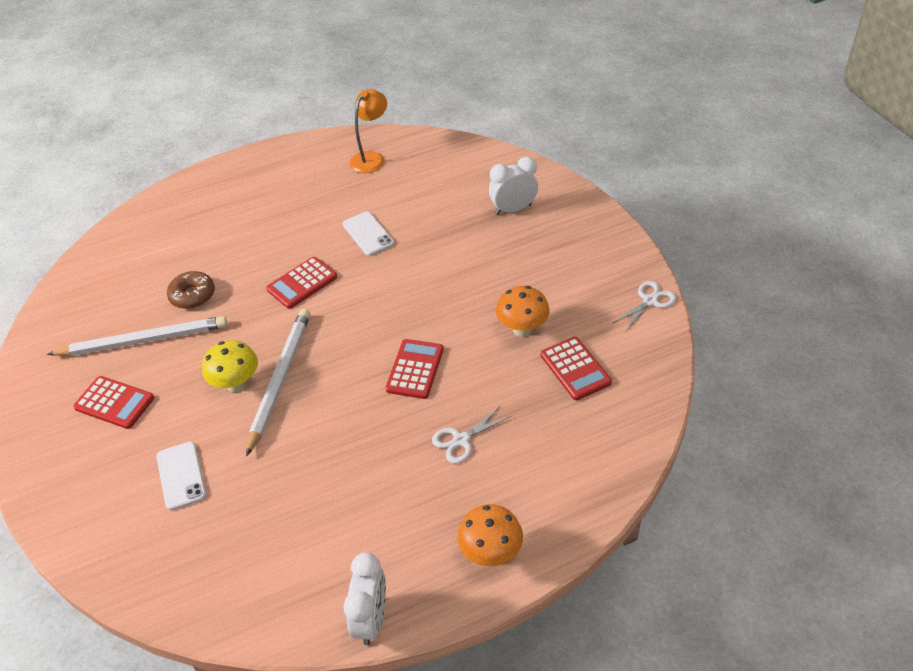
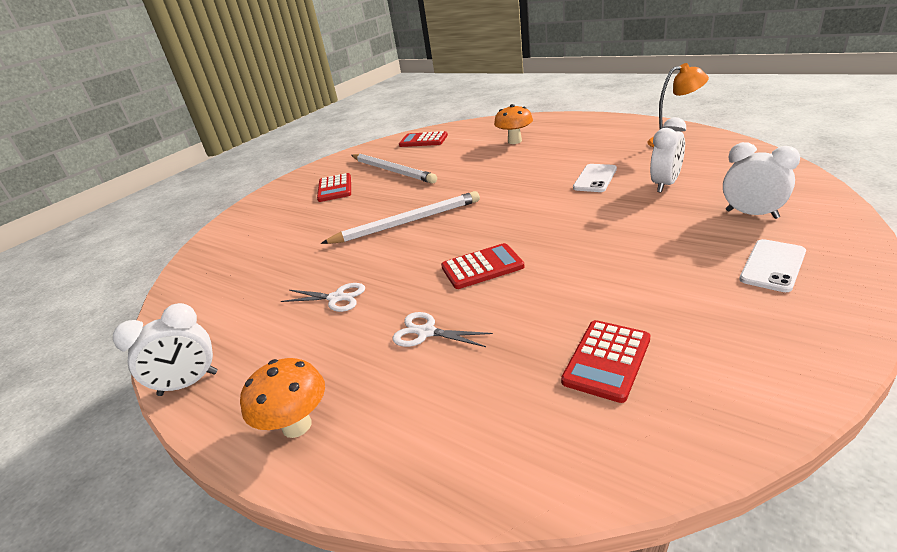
camera: 60 degrees right, 15 degrees down
(181, 475) = (291, 234): white phone -> white phone (772, 265)
(192, 295) = (446, 163): brown donut -> none
(236, 384) = (386, 211): yellow mushroom -> none
(302, 283) = (507, 184): red calculator -> red calculator (423, 140)
(428, 211) = (665, 185): none -> white clock
(522, 329) = (609, 297): orange mushroom -> orange mushroom (514, 141)
(650, 301) = (809, 367): white scissors -> white scissors (336, 298)

